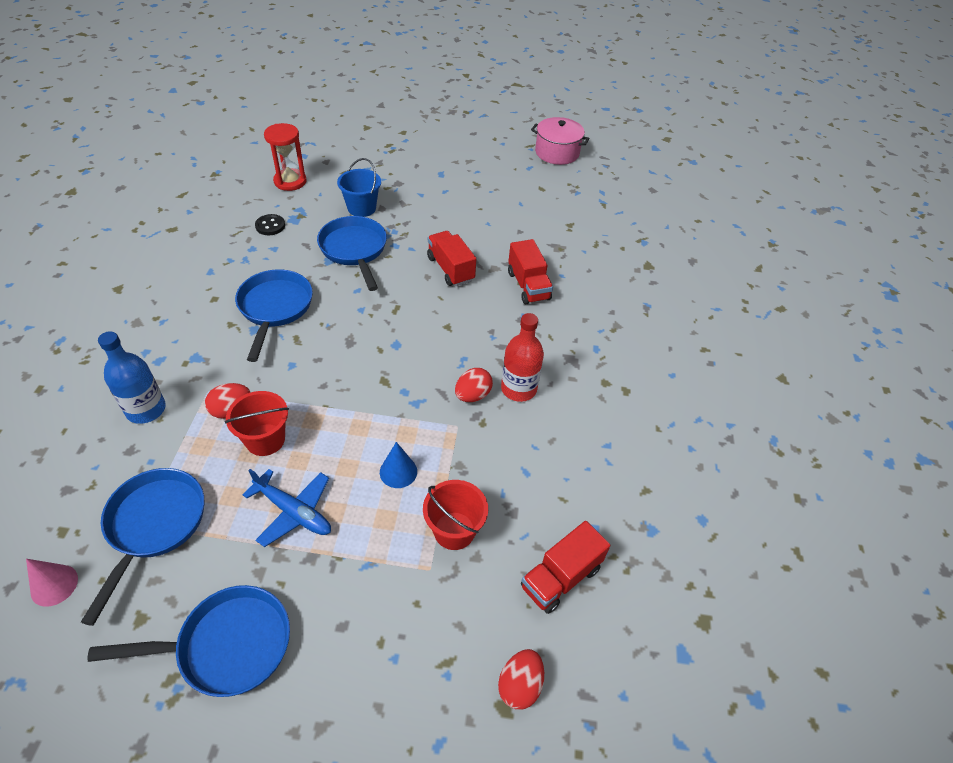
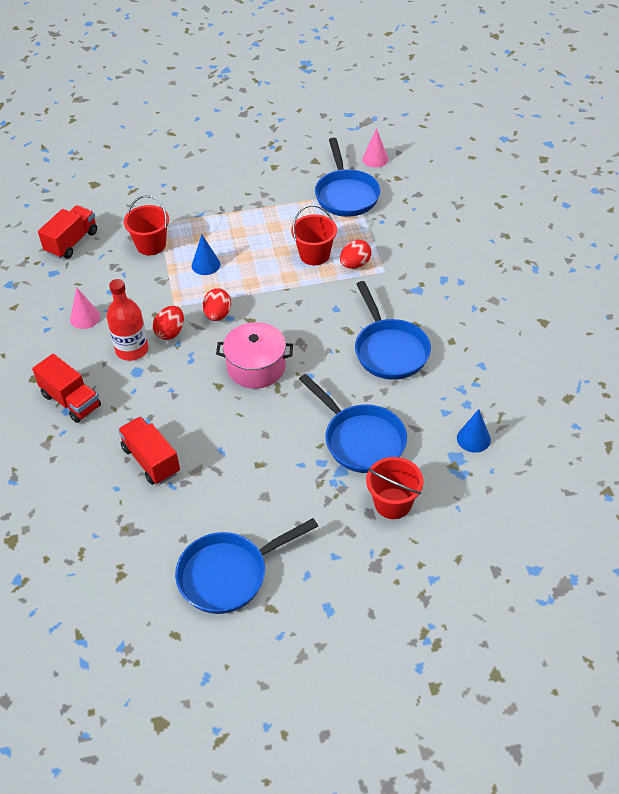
camera: 165 degrees right, 0 degrees up
(146, 409) = (416, 246): blue bottle -> none
(227, 646) = (258, 165): blue pan -> blue pan (228, 574)
(270, 226) = (473, 438): black button -> blue cone
(290, 181) = (509, 514): red hourglass -> none
(293, 512) = (264, 224): blue plane -> none
(361, 208) = (393, 503): blue bucket -> red bucket
(450, 269) = (244, 452): red truck -> red truck (71, 401)
(519, 685) = (87, 193): red egg -> red egg (218, 315)
(557, 152) = (170, 738): pink pot -> pink pot (256, 367)
(561, 445) = (85, 318): none -> pink cone

